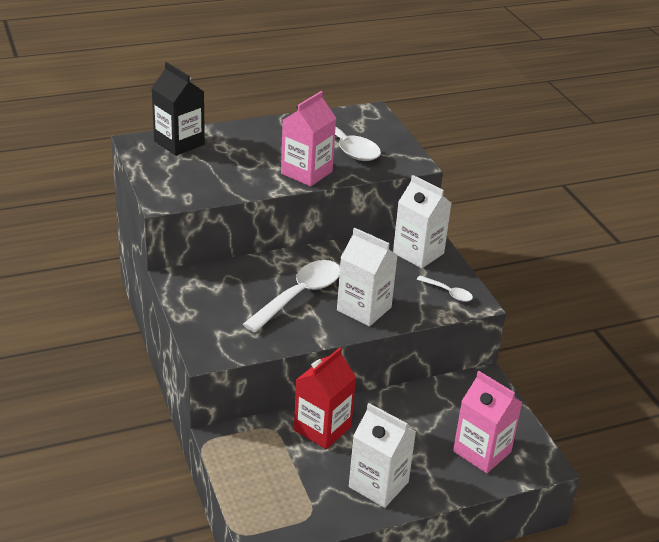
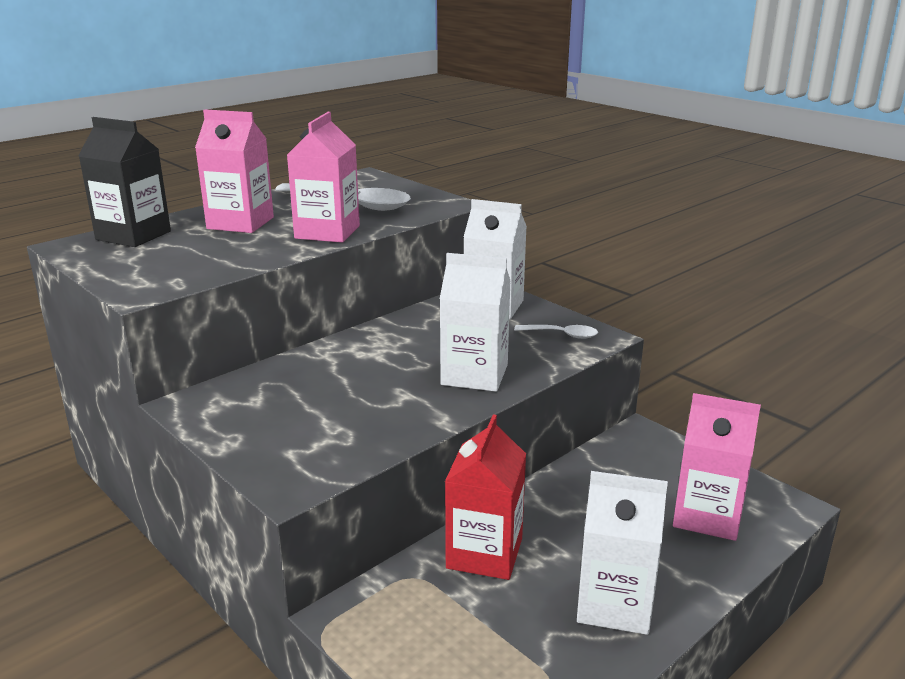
camera: 20 degrees left, 10 degrees down
(253, 147) = (240, 223): none -> pink carton
(299, 295) = (379, 381): white spoon -> none

